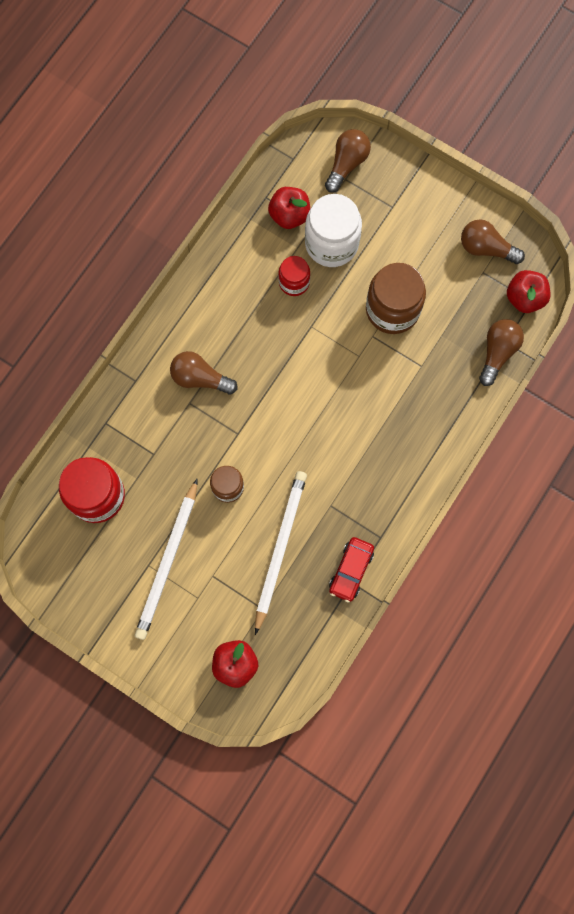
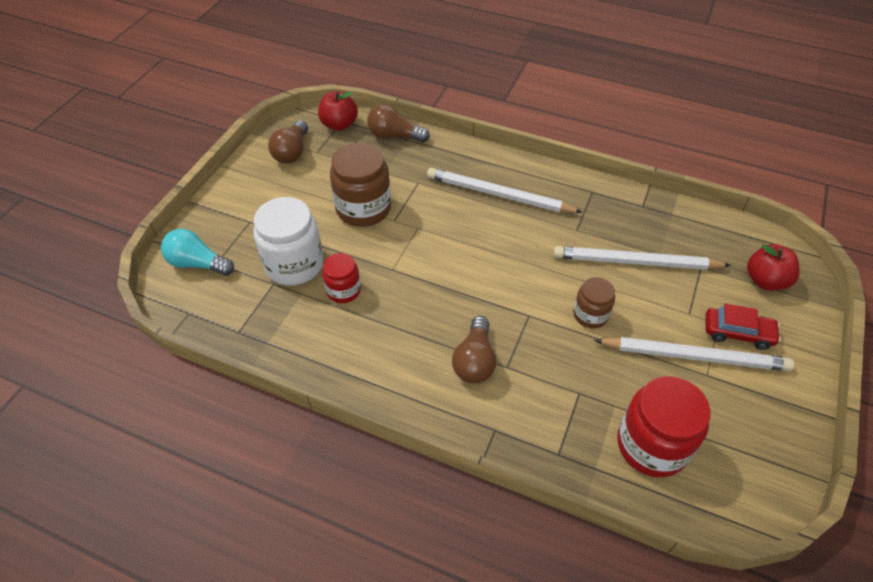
camera: 100 degrees left, 25 degrees down
(289, 215) = (261, 306): red apple -> none
(346, 164) = (198, 264): brown light bulb -> turquoise light bulb
(351, 570) = (632, 208): red car -> red car (737, 333)
(390, 442) = (499, 195): none -> white pencil

